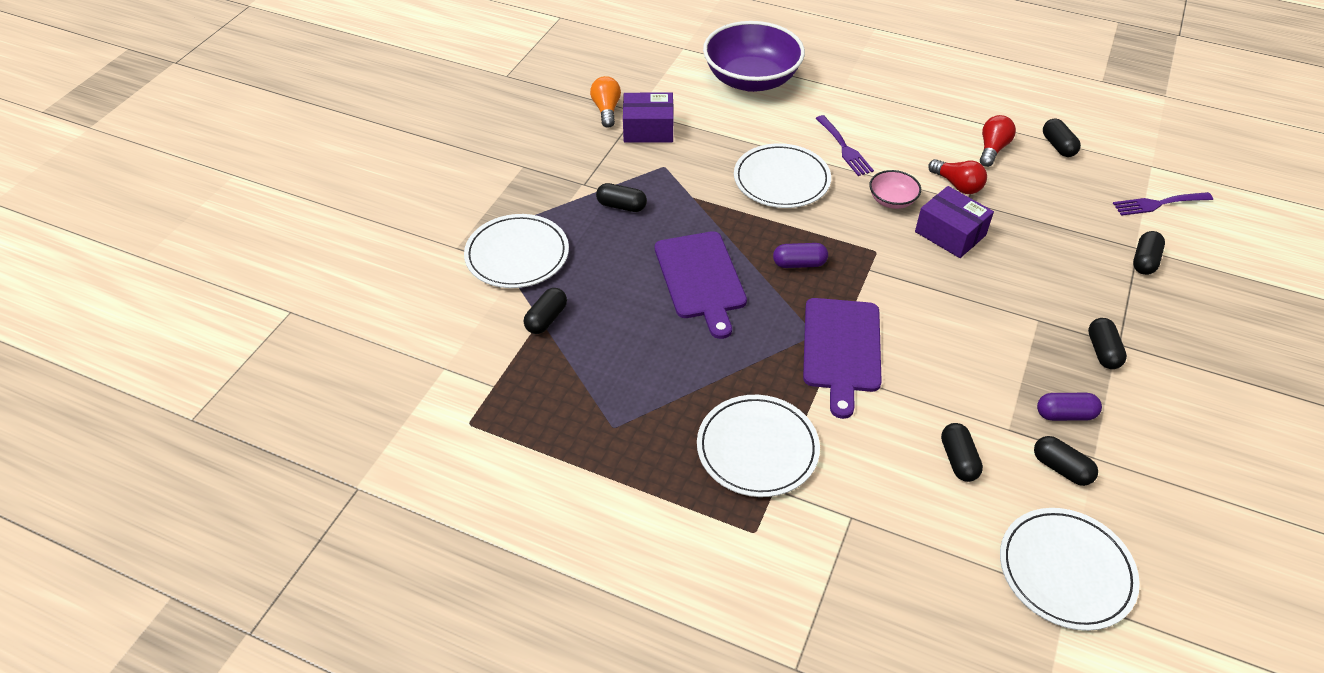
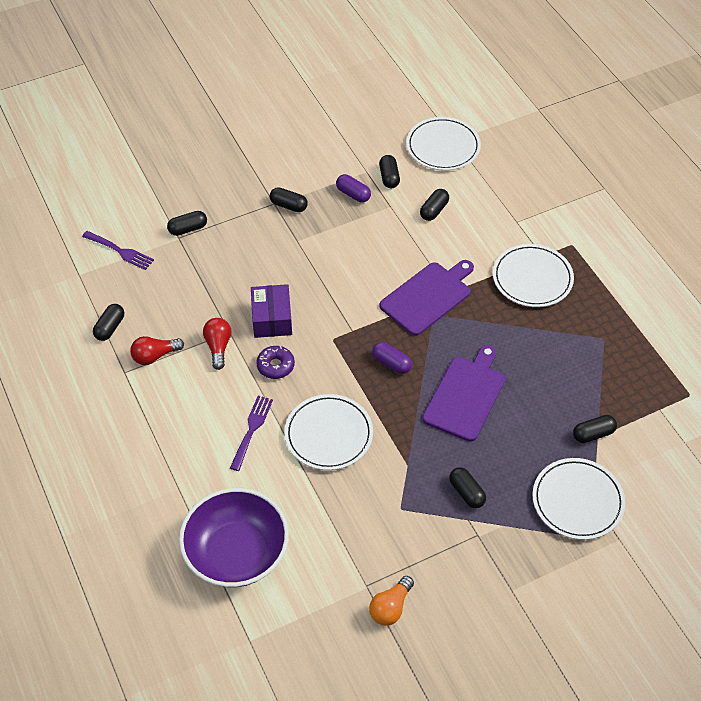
camera: 140 degrees left, 5 degrees up
(648, 129) = (377, 557): purple box -> none
(892, 200) = (275, 366): pink bowl -> purple donut
(1102, 351) = (288, 205): black capsule -> black capsule turned 75 degrees clockwise

